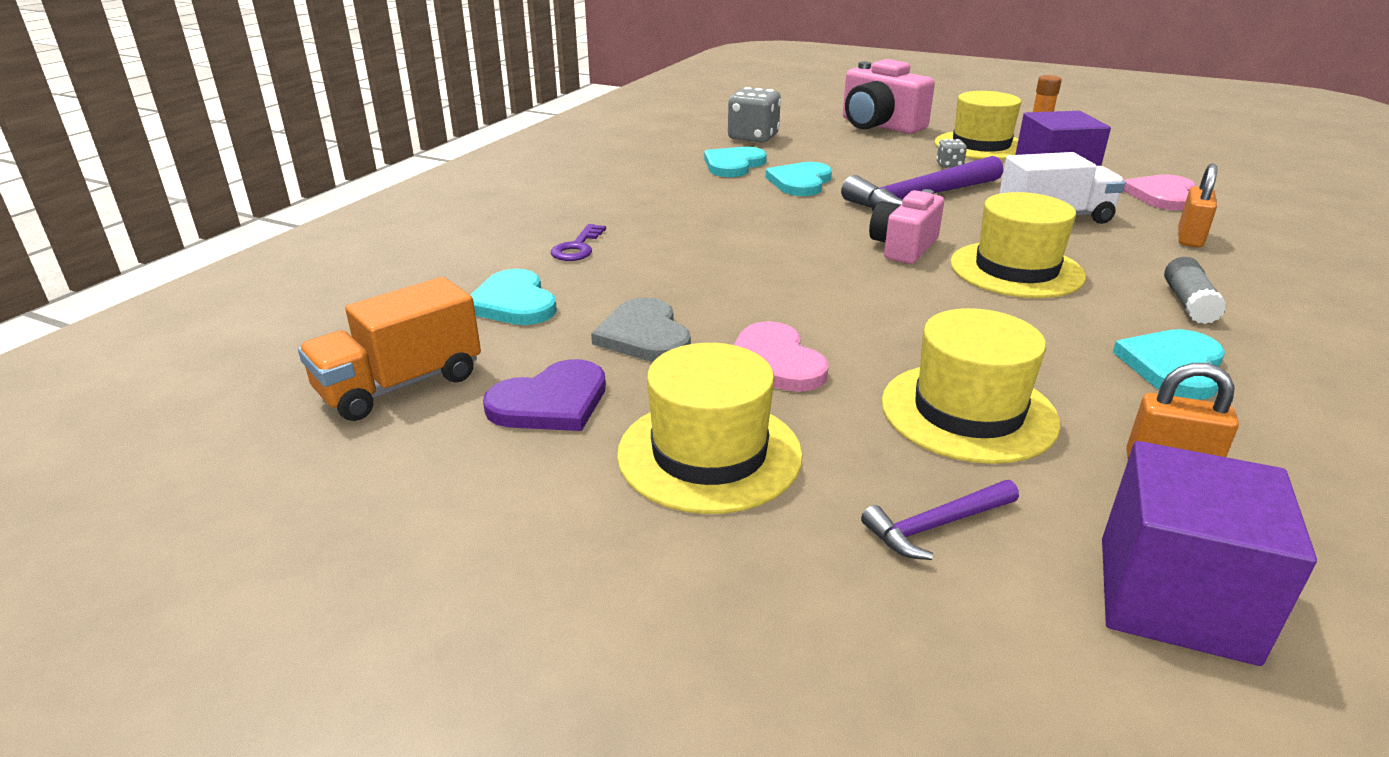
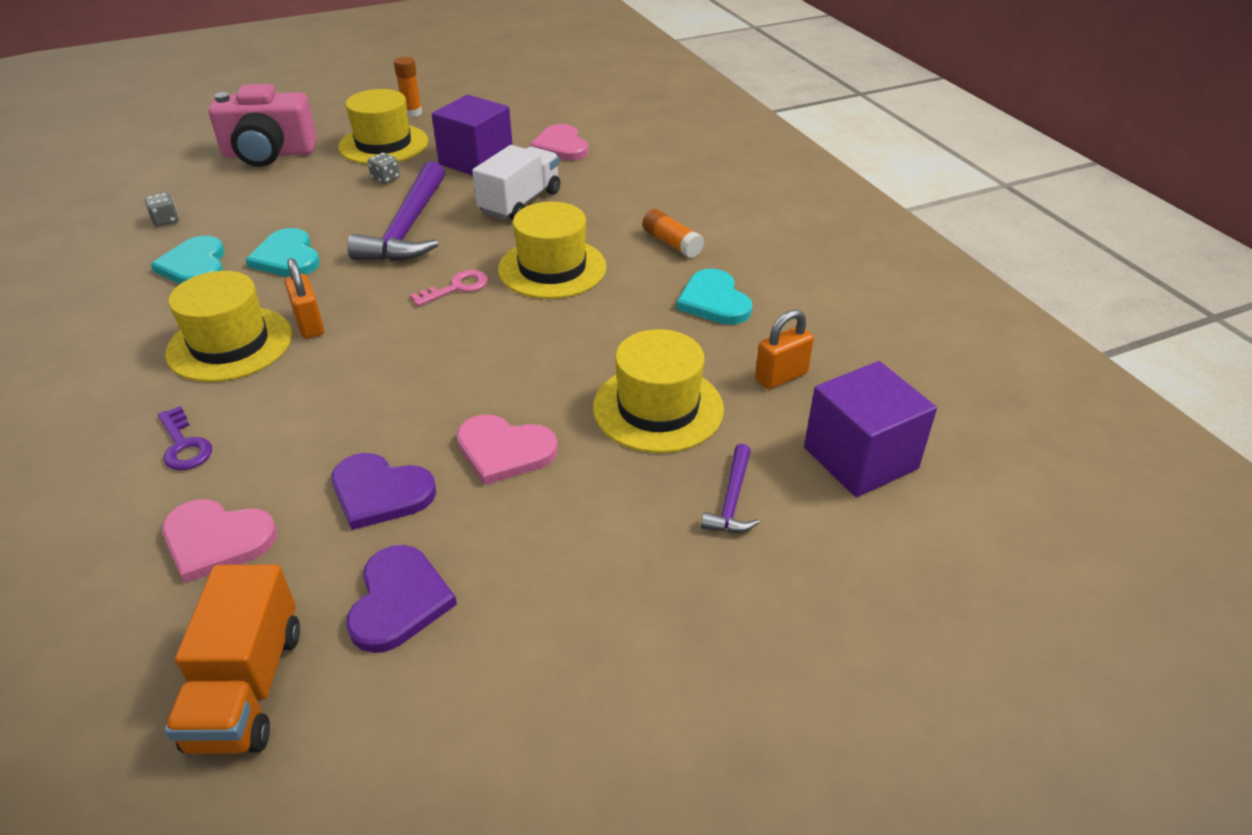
camera: 50 degrees left, 10 degrees up
(513, 303) = (216, 540): turquoise heart -> pink heart
(644, 335) = (380, 493): grey heart -> purple heart
(709, 454) = (562, 552): yellow hat -> yellow hat (230, 344)
(753, 137) = (166, 220): grey dice -> grey dice, size x0.49
(903, 247) = (456, 288): pink camera -> pink key
(1188, 303) = (671, 243): grey glue stick -> orange glue stick
(1189, 238) = (616, 182): orange padlock -> orange padlock (309, 324)

